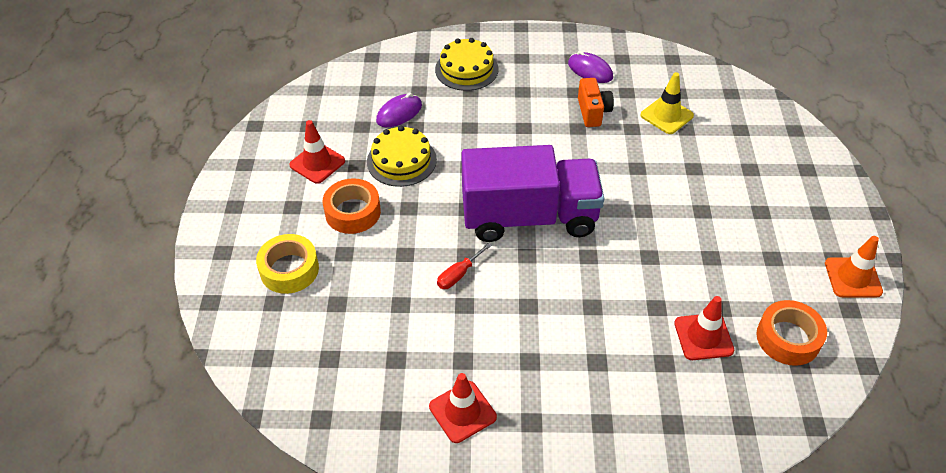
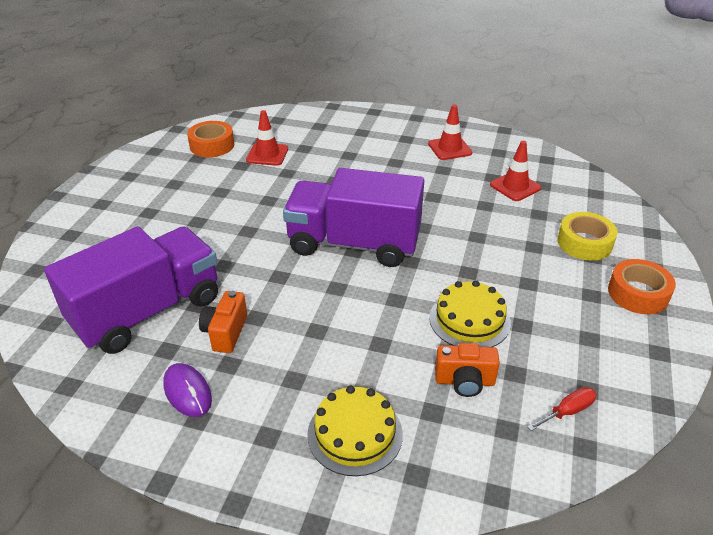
camera: 165 degrees left, 10 degrees down
(317, 163) = (569, 336): red traffic cone -> red traffic cone (515, 186)
(353, 212) = (526, 278): orange tape -> orange tape (638, 293)
(399, 113) = (464, 381): purple mouse -> orange camera
(458, 275) = (433, 215): red screwdriver -> red screwdriver (567, 411)
(666, 115) = (147, 311): yellow traffic cone -> purple truck
(853, 277) = (130, 164): orange traffic cone -> none

